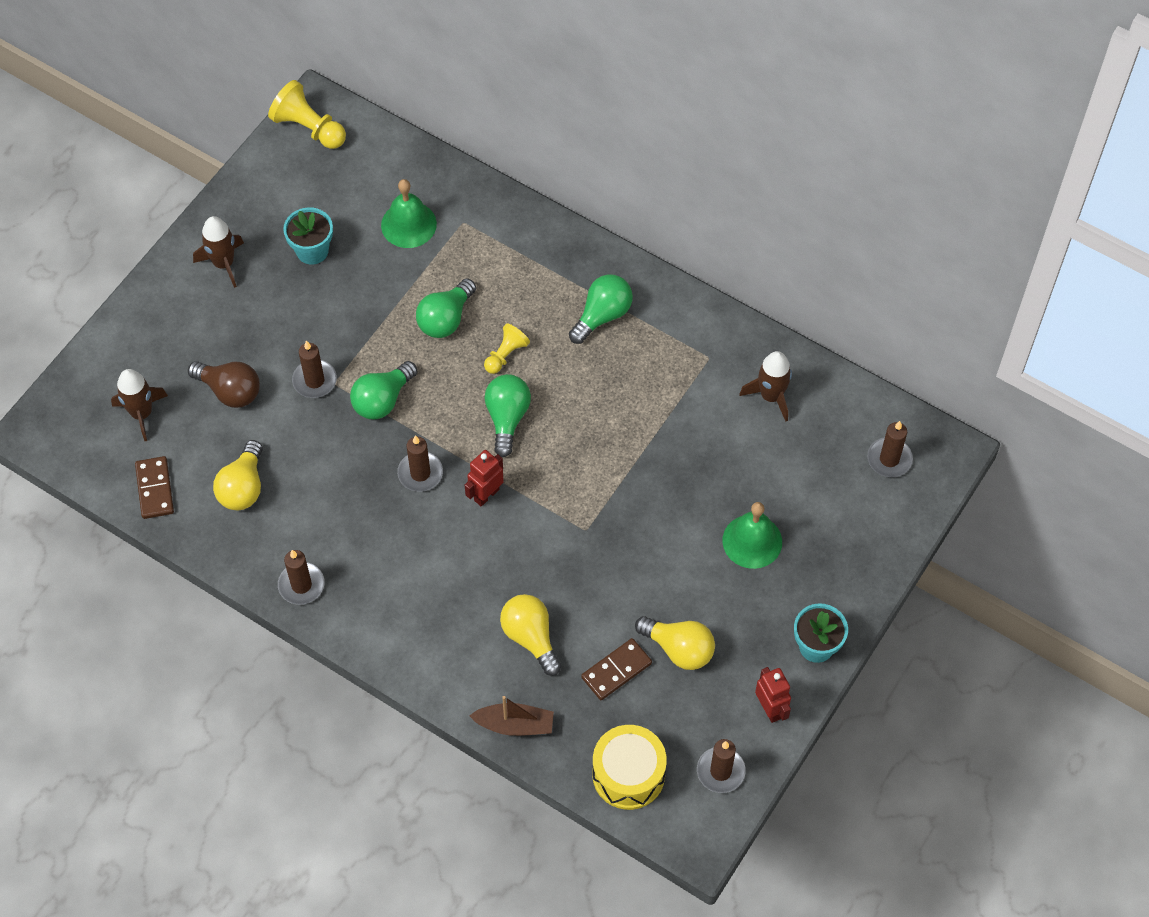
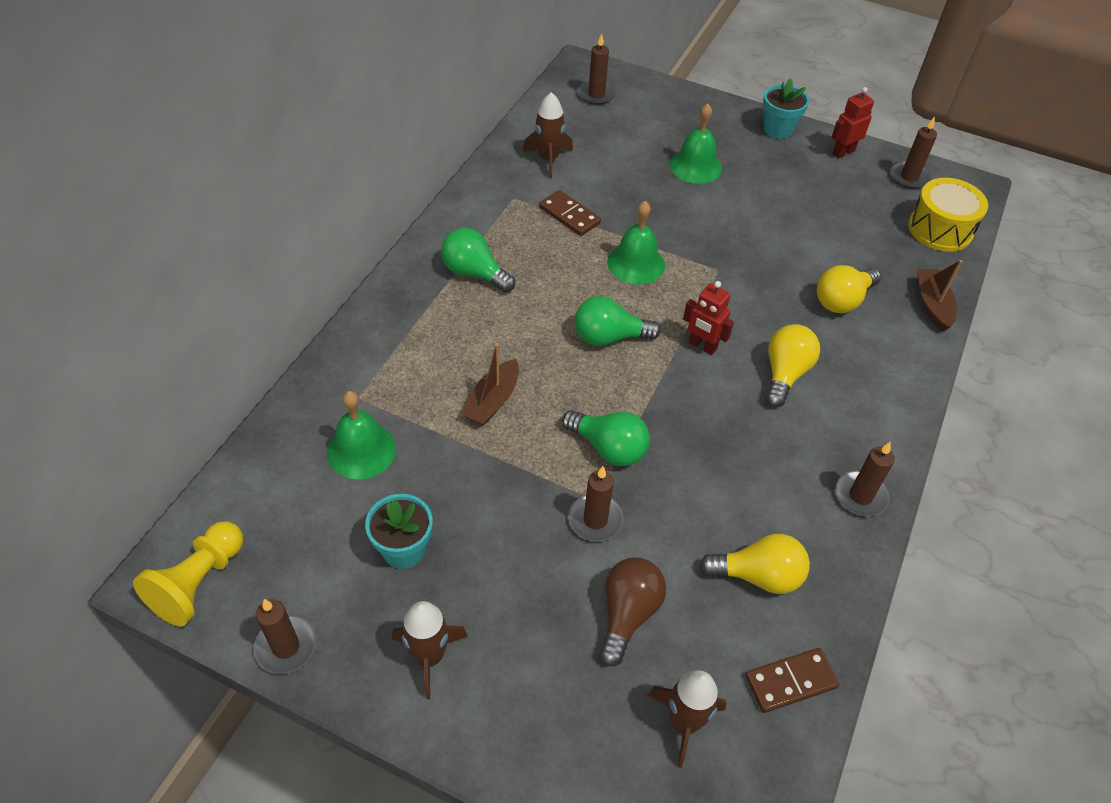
camera: 100 degrees left, 10 degrees down
(420, 473) = (692, 403): brown candle -> brown candle (286, 647)
(445, 319) = (492, 401): green light bulb -> brown boat
(505, 355) = (532, 345): yellow pawn -> none
(602, 456) = (636, 263): none -> green bell
(616, 670) = (849, 242): brown domino -> brown domino (569, 215)
(679, 649) = (813, 205): yellow light bulb -> yellow light bulb (785, 374)

